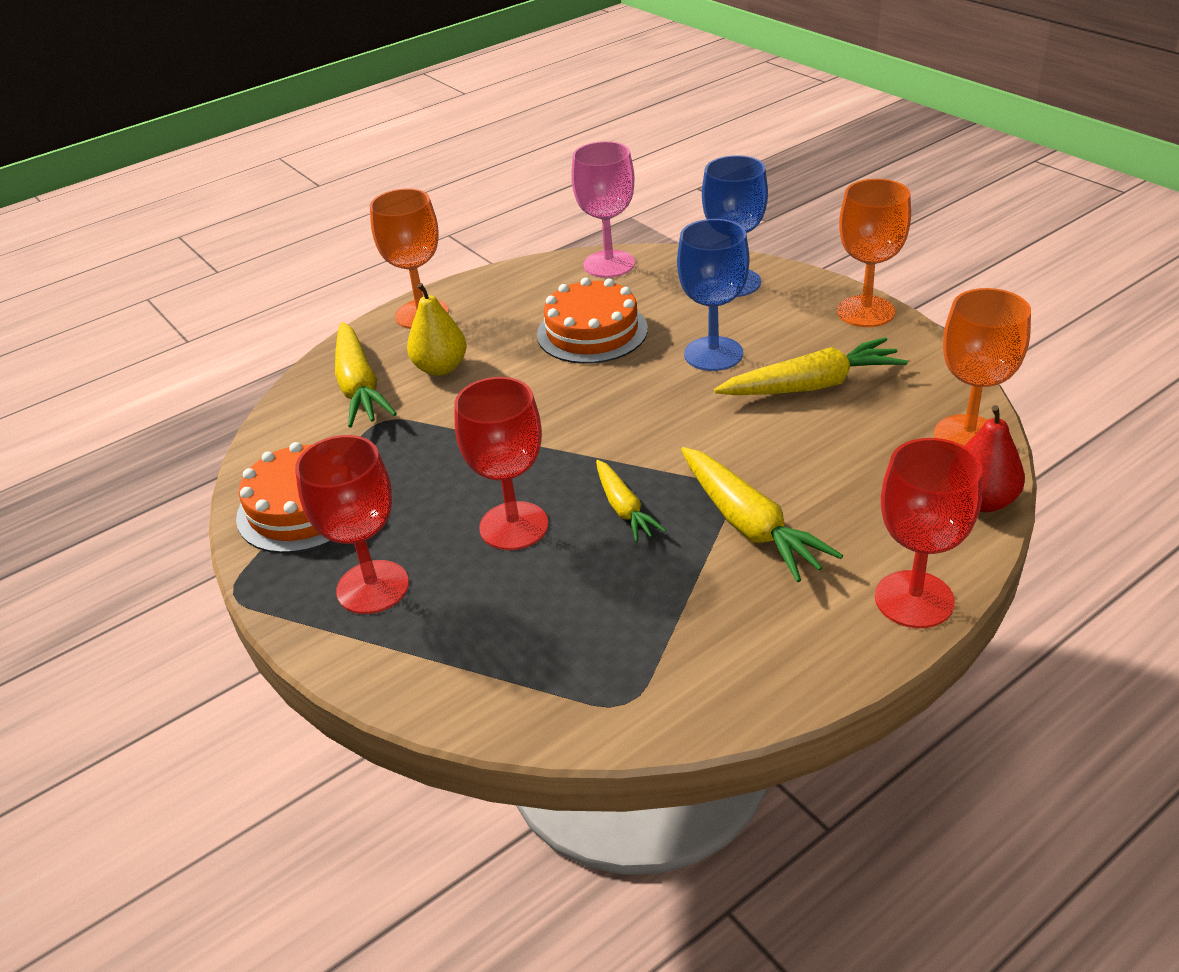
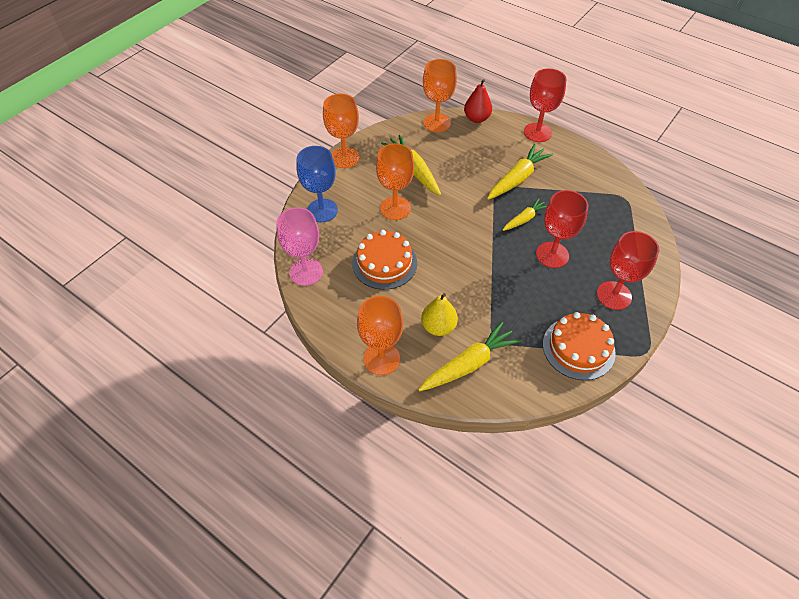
camera: 110 degrees left, 15 degrees up
(713, 354) = (395, 208): blue goblet -> orange goblet

